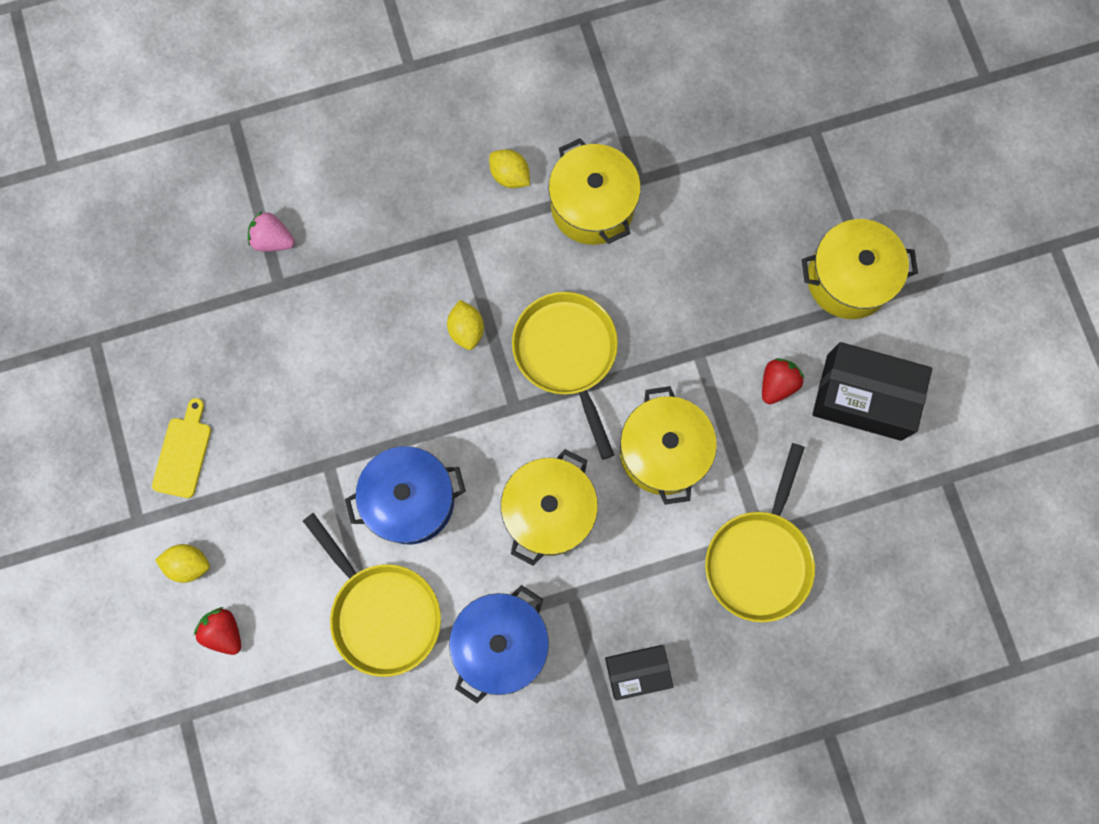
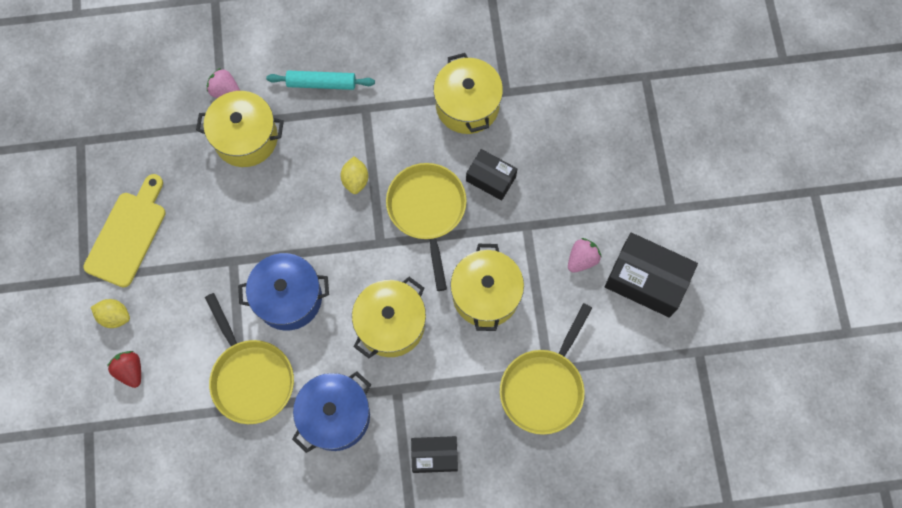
camera: 10 degrees right, 5 degrees down
(183, 453) = (127, 234): yellow cutting board -> yellow cutting board, size x1.57
(396, 208) = (321, 83): none -> turquoise rolling pin
(510, 176) = (410, 73): yellow lemon -> none
(641, 298) = (491, 178): none -> black box
(777, 384) = (582, 259): red strawberry -> pink strawberry
(848, 279) = (651, 191): yellow pot -> yellow pot (246, 138)

